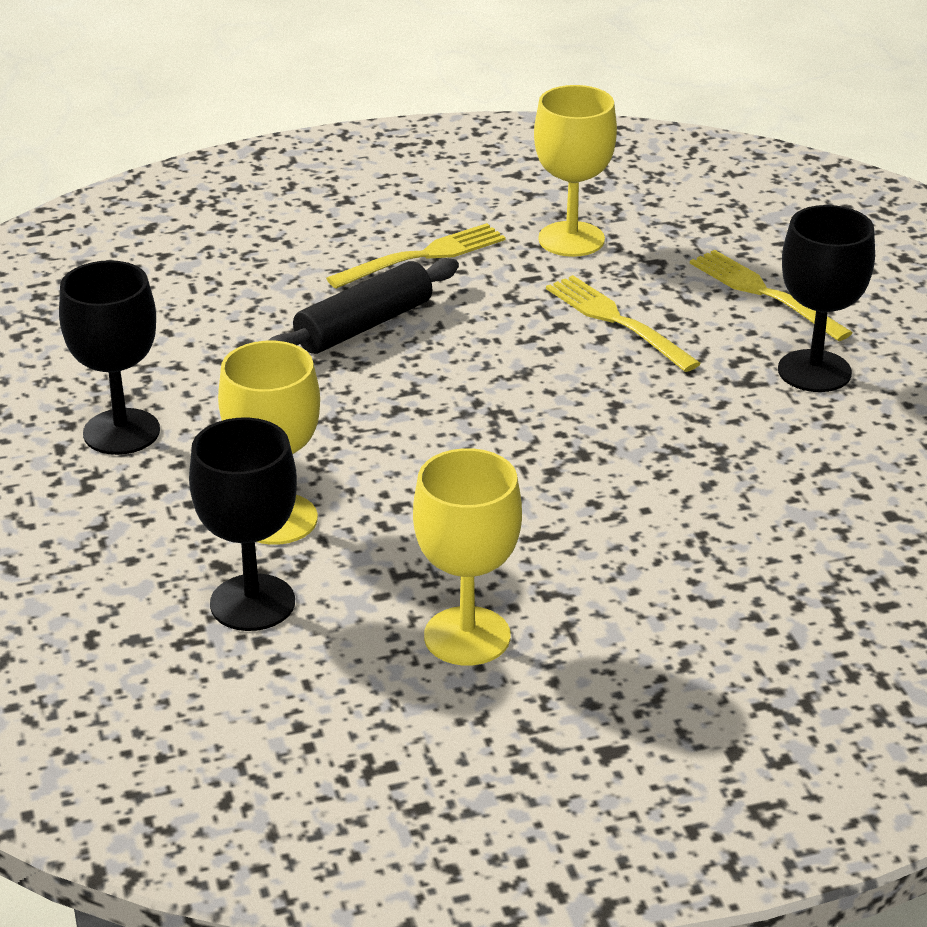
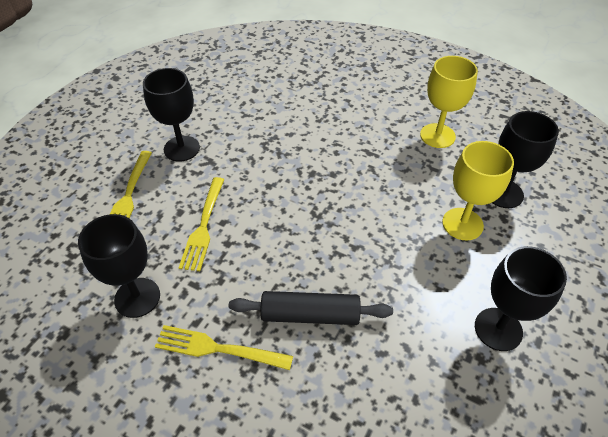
camera: 135 degrees left, 15 degrees up
(571, 239) = (137, 297): yellow goblet -> black goblet

